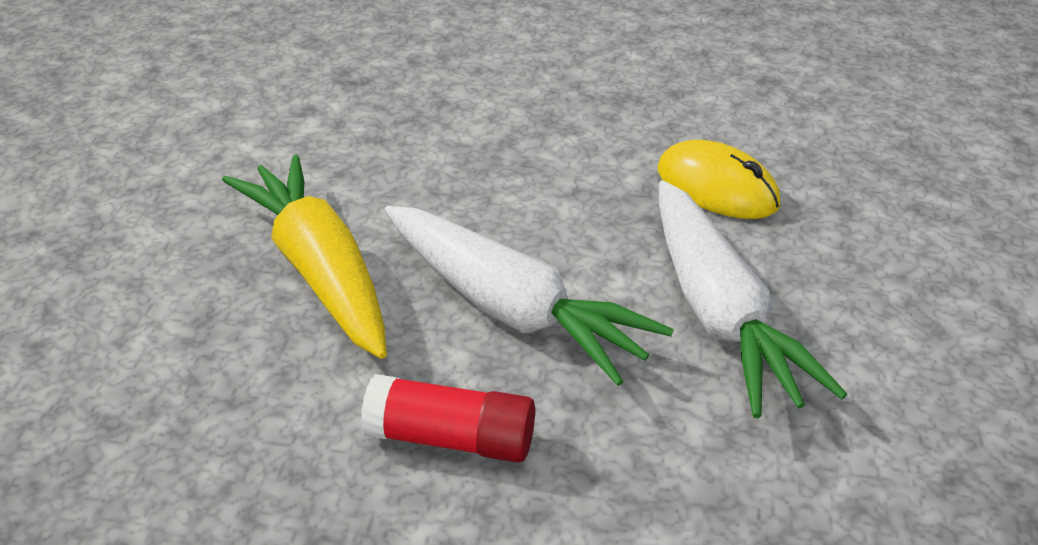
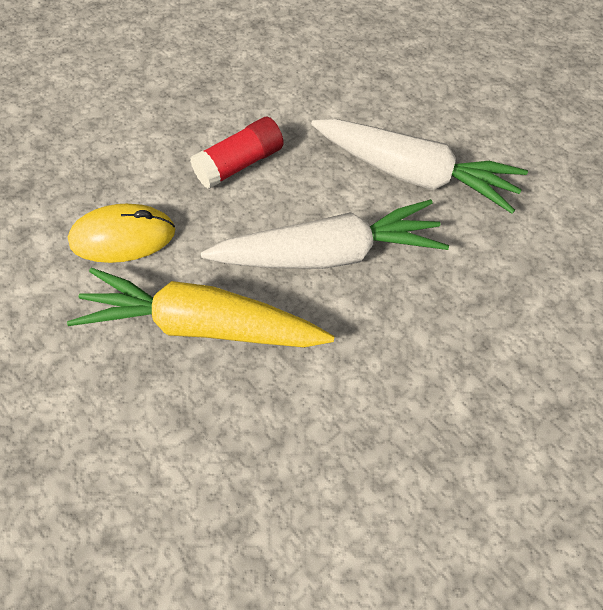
camera: 50 degrees left, 20 degrees up
(451, 439) = (403, 347): red glue stick -> red glue stick (240, 164)
(717, 187) = (320, 105): yellow mouse -> yellow mouse (123, 237)

